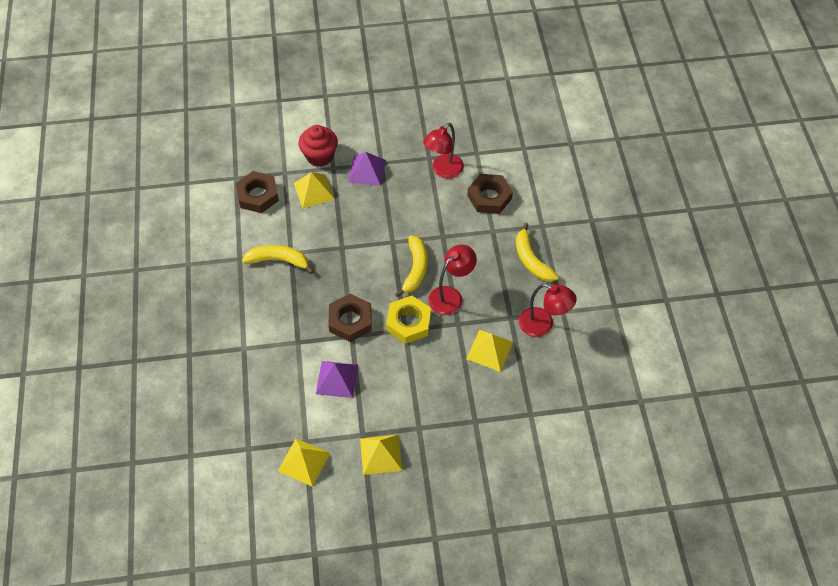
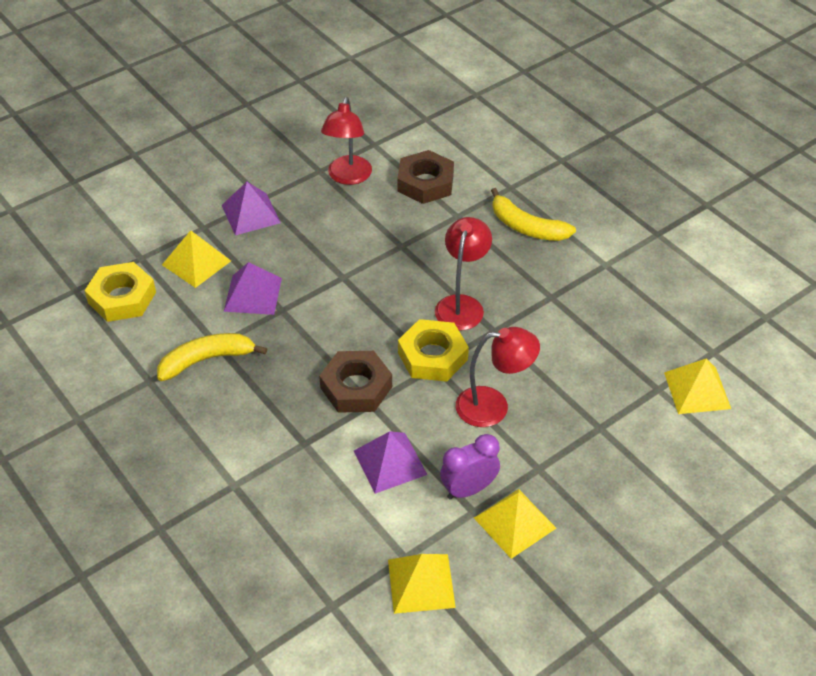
camera: 30 degrees left, 10 degrees down
(258, 195) = (122, 297): brown nut -> yellow nut
(319, 156) = (175, 221): red cupcake -> none
(332, 228) = (253, 294): none -> purple pyramid
(369, 419) = (468, 489): none -> purple clock
(415, 269) = (395, 294): yellow banana -> none
(490, 350) = (555, 342): yellow pyramid -> yellow pyramid (697, 390)
(543, 325) = (595, 288): red lamp -> red lamp (493, 406)

